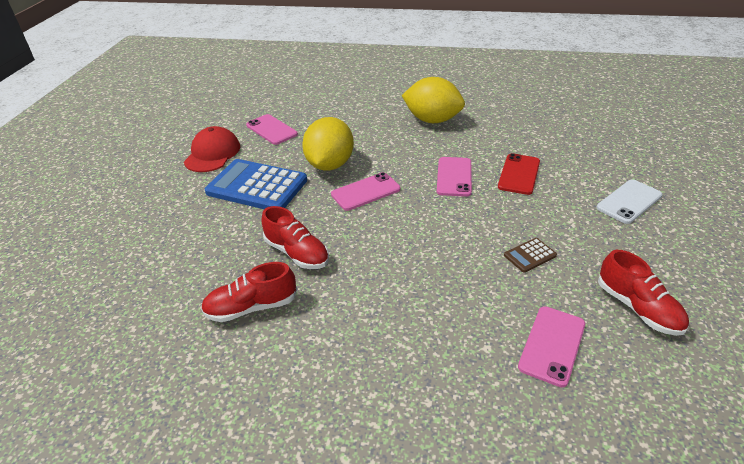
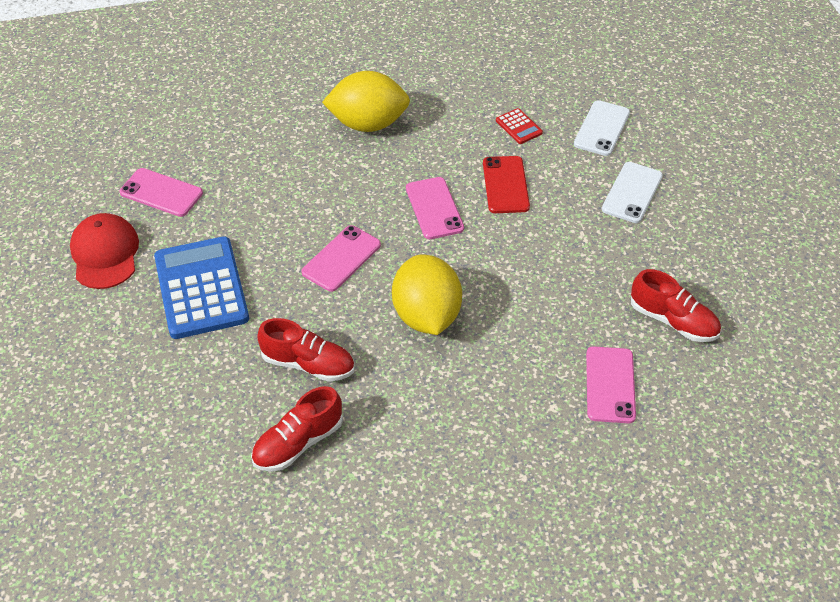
camera: 25 degrees left, 10 degrees up
(257, 186) = (201, 288): blue calculator -> blue calculator turned 75 degrees clockwise
(330, 165) = (275, 230): yellow lemon -> yellow lemon (426, 316)
(530, 255) = (556, 291): brown calculator -> none
(546, 142) = (519, 127): none -> red calculator
(616, 155) = (602, 128): none -> white phone

